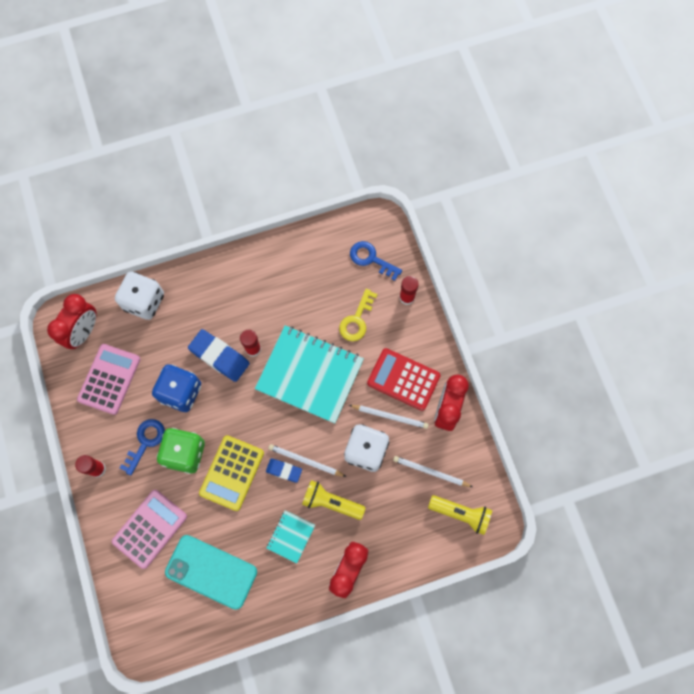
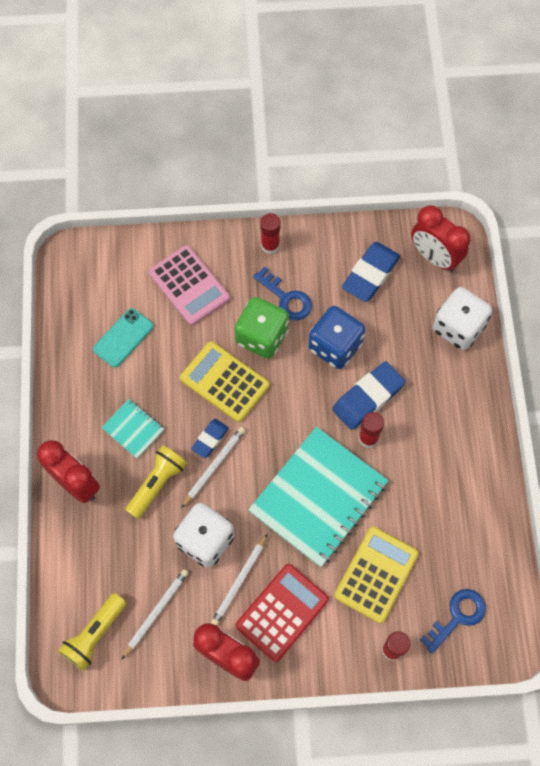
camera: 105 degrees right, 5 degrees down
(109, 379) = (370, 274): pink calculator -> blue eraser
(211, 571) = (123, 338): turquoise phone -> turquoise phone, size x0.63
(357, 320) = (376, 574): yellow key -> yellow calculator

